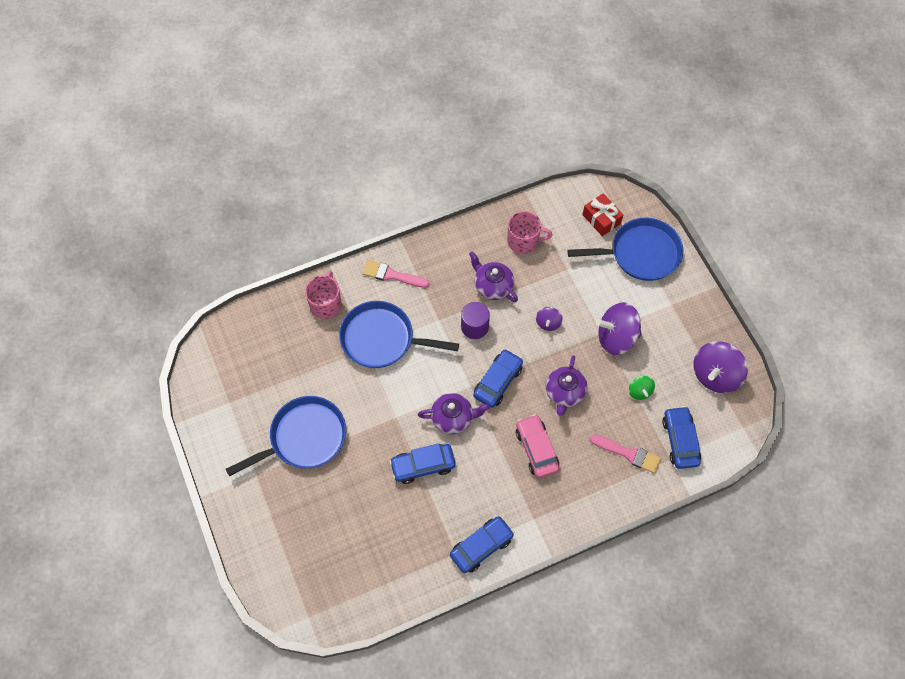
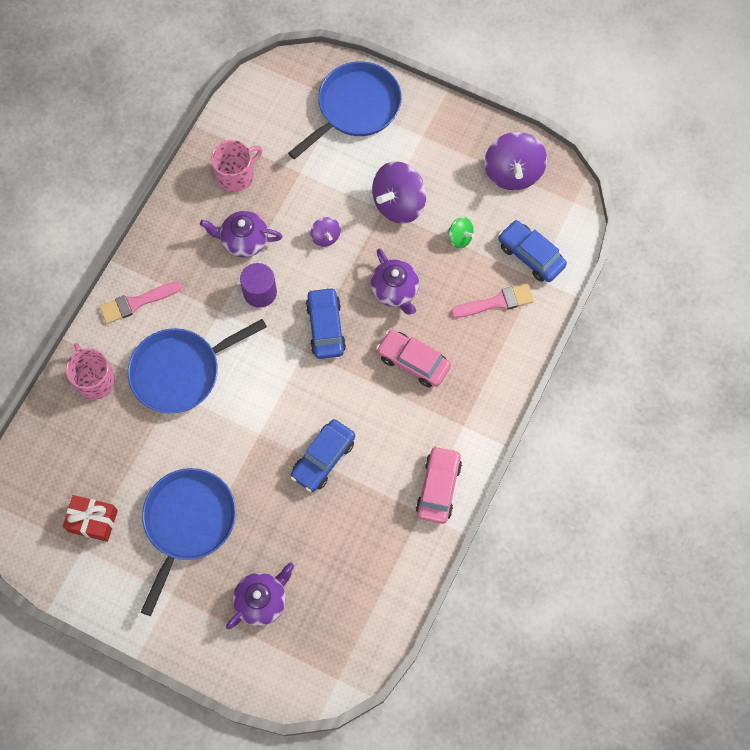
camera: 40 degrees left, 5 degrees up
(453, 418) = (313, 393): purple teapot -> purple teapot (262, 600)
(481, 546) = (438, 488): blue car -> pink car
(601, 219) = (292, 101): red gift -> red gift (92, 521)

